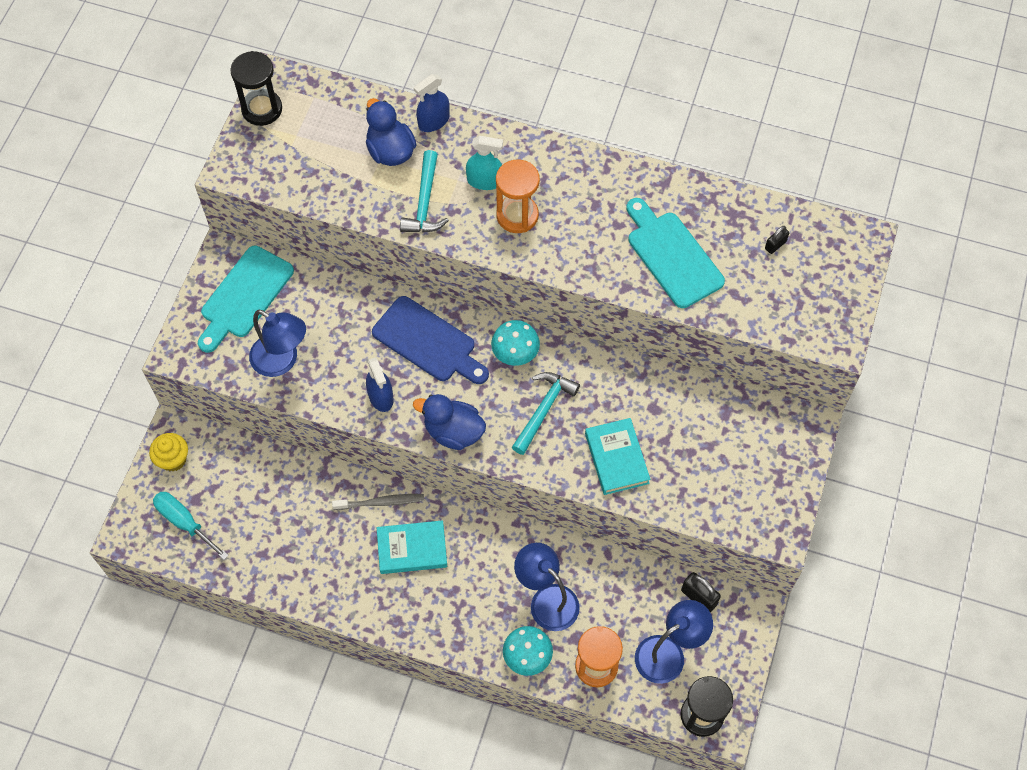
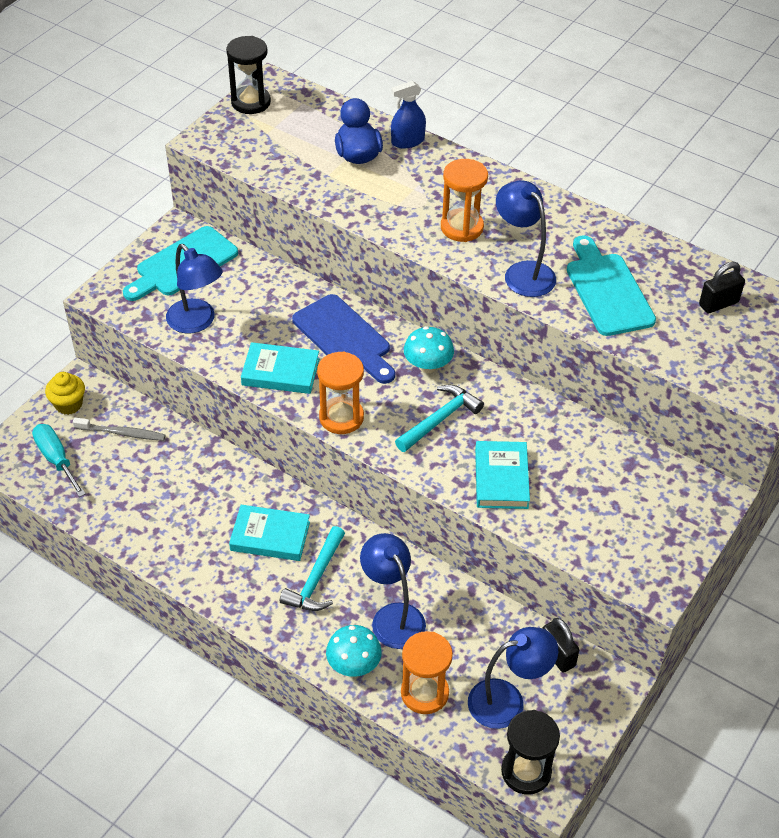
camera: 15 degrees right, 15 degrees down
(380, 502) = (254, 488): grey toothbrush -> grey toothbrush (121, 433)
(381, 397) = (280, 372): blue spray bottle -> turquoise book
(425, 203) = (375, 200): turquoise hammer -> turquoise hammer (316, 579)
(453, 432) = (341, 417): blue duck -> orange hourglass
(484, 181) = (439, 195): turquoise spray bottle -> none
(589, 254) = (523, 272): none -> blue lamp
(775, 245) = (718, 304): black padlock -> black padlock, size x1.61

